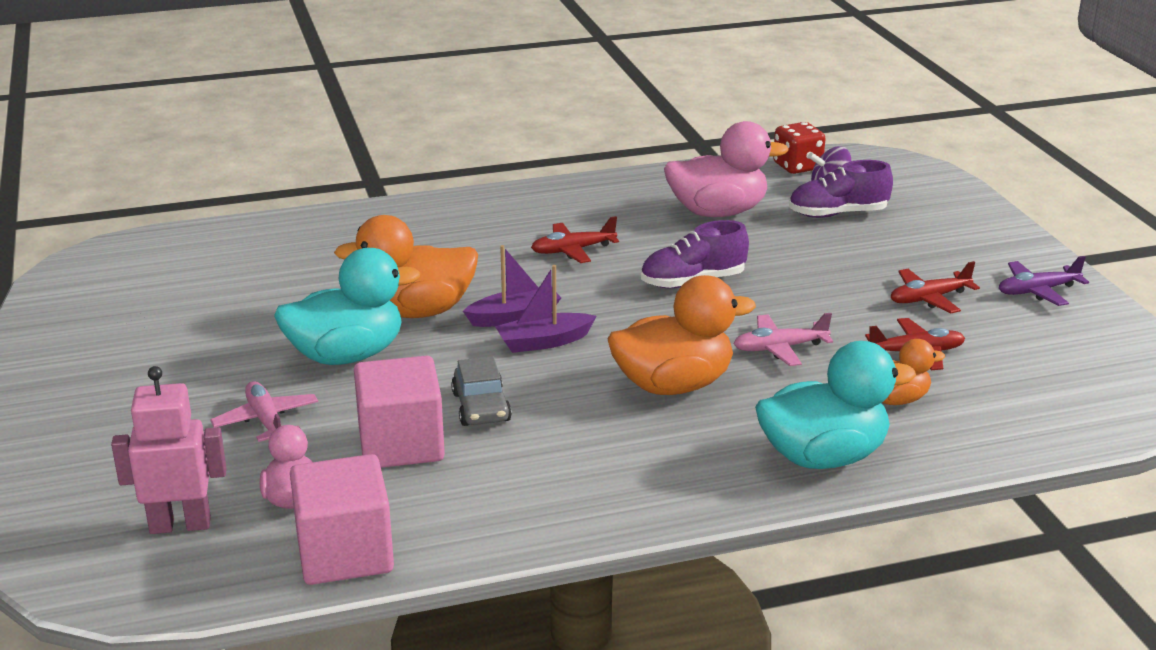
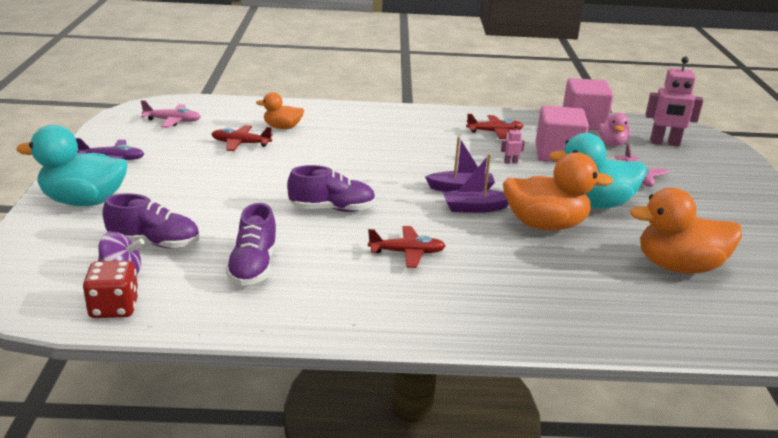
camera: 165 degrees left, 0 degrees up
(481, 407) = (510, 162): grey car -> pink robot
(673, 385) = (395, 153): orange duck -> orange duck (678, 266)
(717, 212) = (253, 266): pink duck -> purple shoe
(779, 348) = (316, 159): pink plane -> pink plane (172, 121)
(823, 457) = (346, 115): turquoise duck -> turquoise duck (84, 201)
(929, 298) = (187, 168): red plane -> red plane (494, 132)

